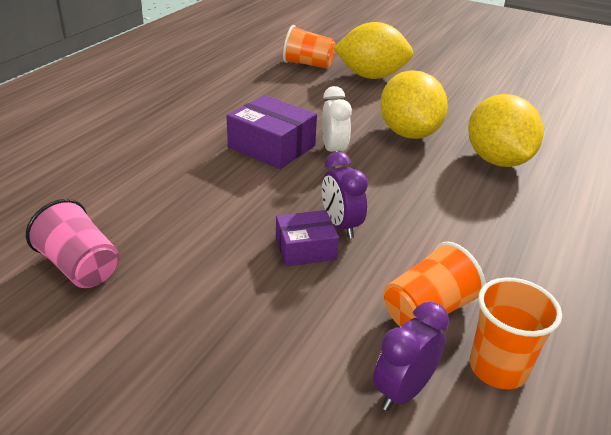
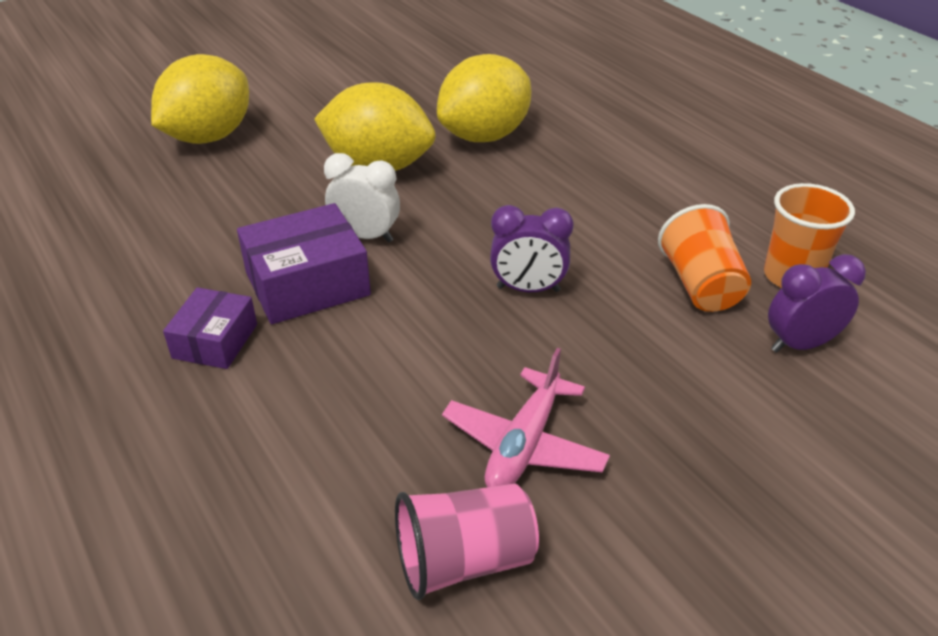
camera: 60 degrees left, 5 degrees up
(187, 264) = (524, 444): none -> pink plane
(305, 248) = (553, 331): purple box -> purple box (215, 341)
(308, 64) = (108, 172): orange cup -> none
(403, 391) = (800, 344): purple clock -> purple clock turned 90 degrees clockwise
(497, 160) = (484, 136): yellow lemon -> yellow lemon turned 60 degrees counterclockwise

